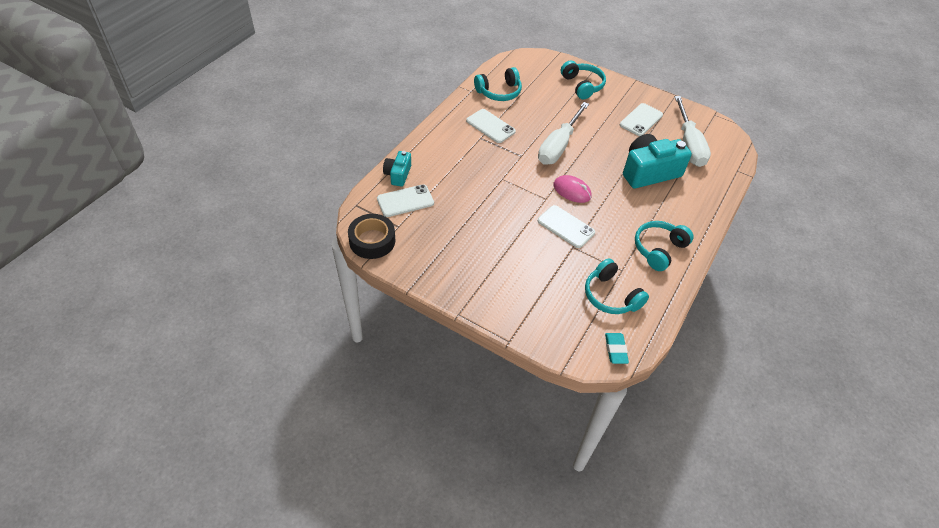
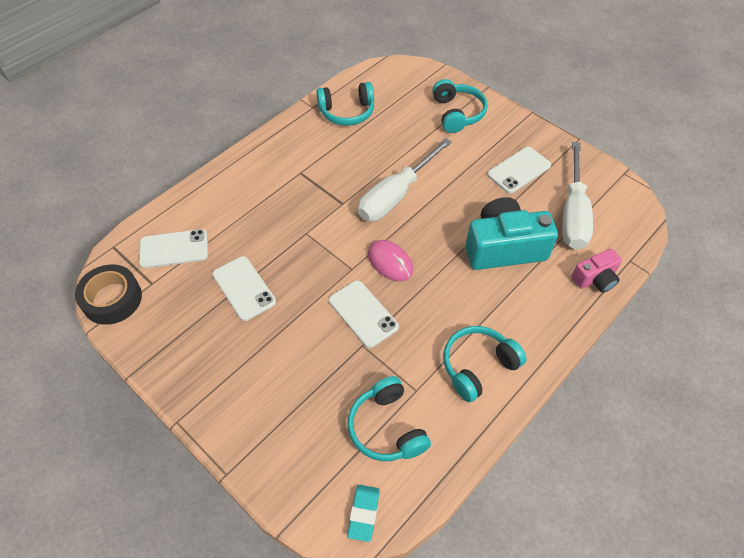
camera: 15 degrees right, 5 degrees up
(398, 174) = (179, 211): turquoise camera -> none
(490, 126) = (318, 158): white phone -> white phone (244, 288)
(718, 184) = (595, 279): none -> pink camera

